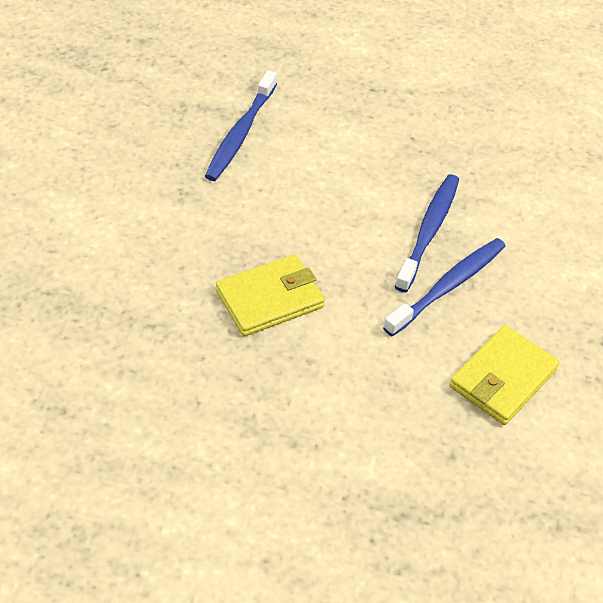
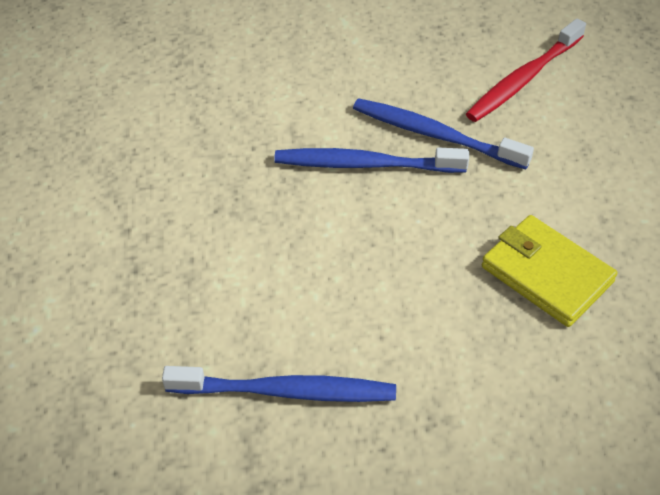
camera: 105 degrees left, 0 degrees up
(503, 378) = (523, 79): yellow wallet -> red toothbrush

